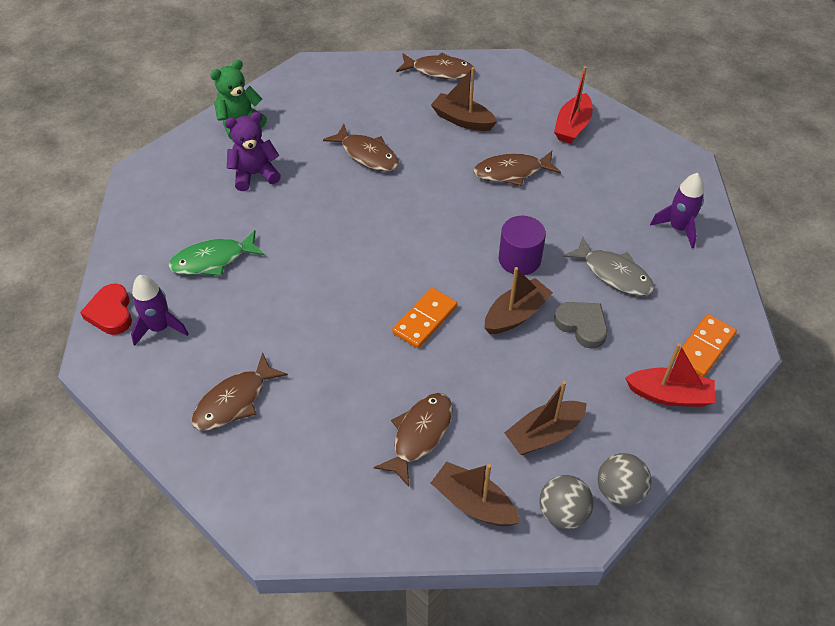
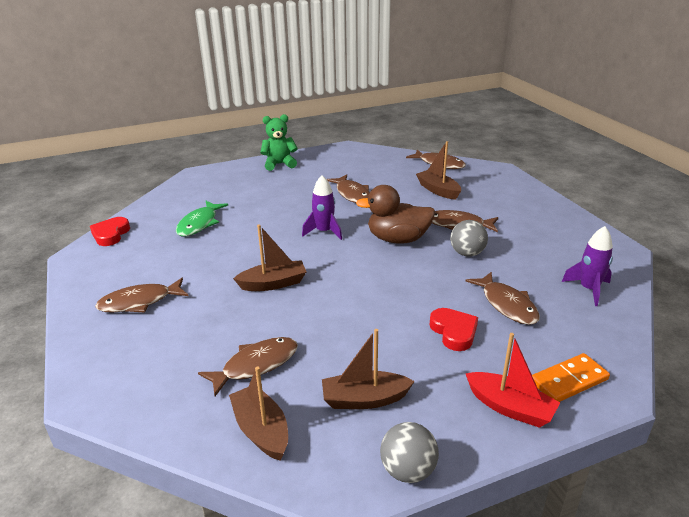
camera: 25 degrees right, 20 degrees down
(160, 328) = (132, 249): purple rocket -> purple rocket (324, 232)
(213, 260) = (199, 224): green fish -> green fish turned 75 degrees counterclockwise
(255, 174) = (266, 189): purple teddy bear -> none
(425, 320) = (321, 293): orange domino -> none
(460, 214) = (398, 239): none -> brown duck
(516, 314) = (399, 309): brown boat -> brown boat (273, 283)
(519, 259) = (427, 276): purple cylinder -> none
(562, 513) = (338, 469): grey ball -> grey ball (467, 253)
(572, 126) = (526, 210): red boat -> none
(582, 325) = (454, 332): grey heart -> red heart
(613, 273) = (507, 305): grey fish -> brown fish

